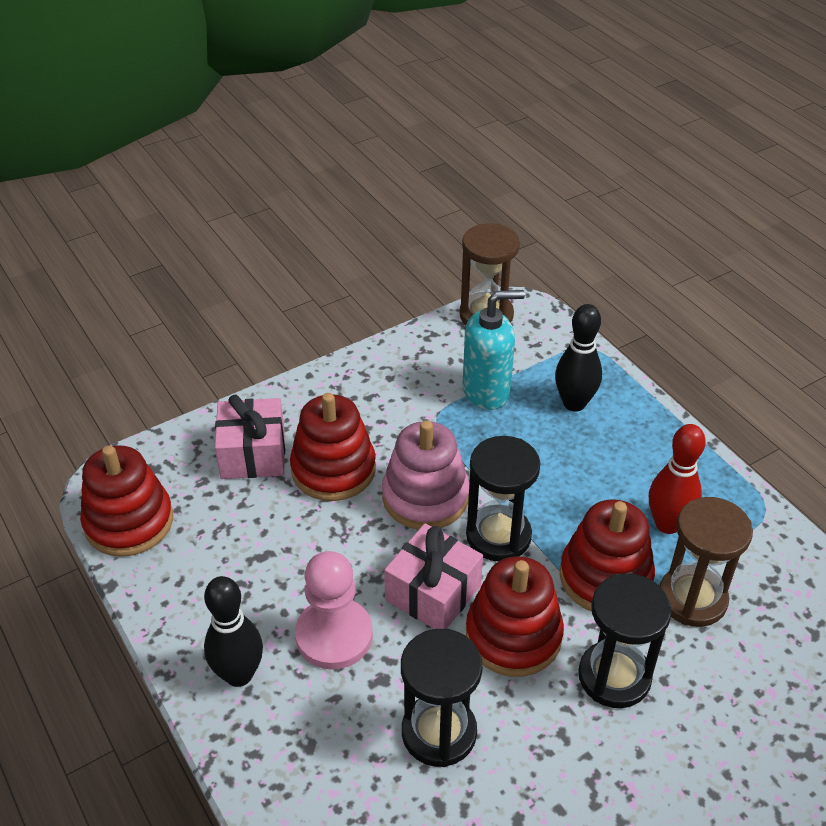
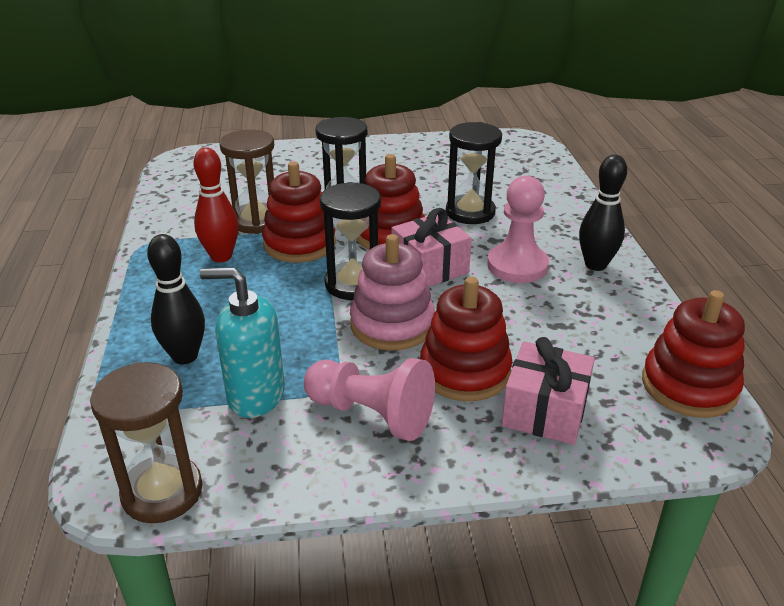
camera: 155 degrees left, 10 degrees down
(388, 406) = (371, 414): none -> pink pawn

